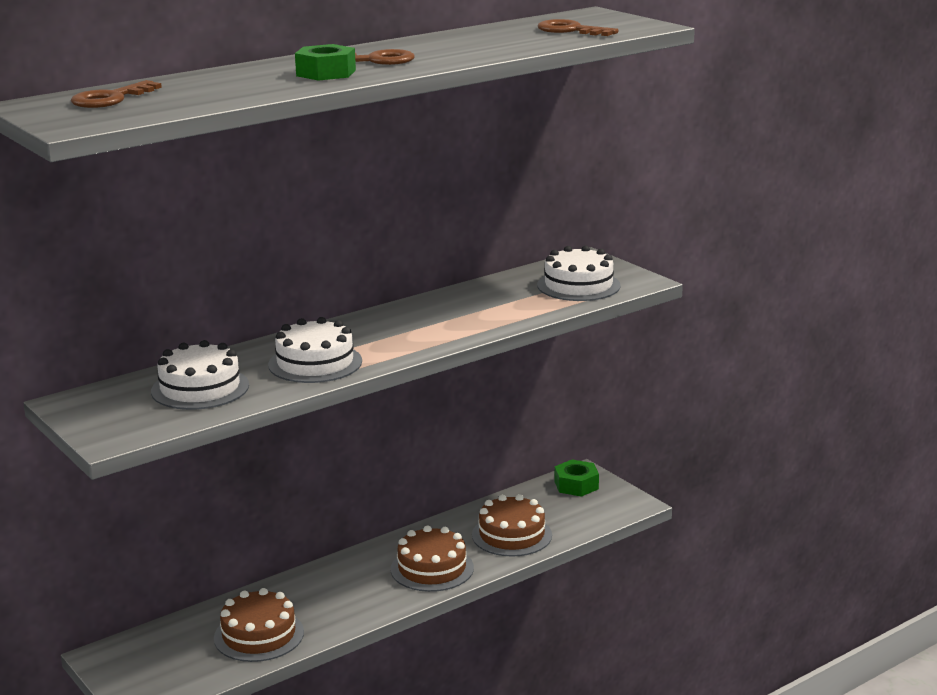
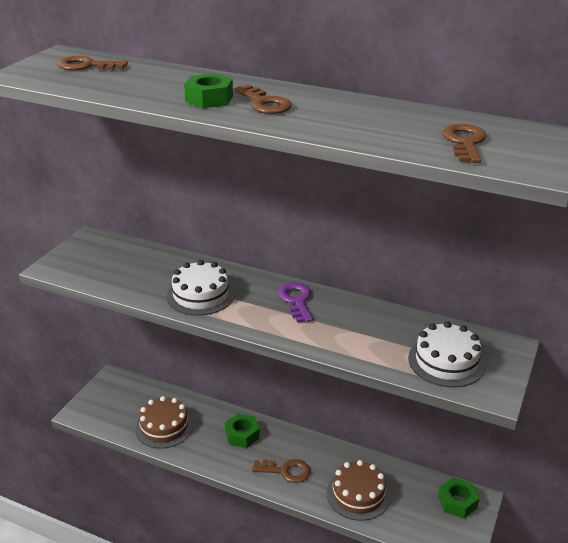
camera: 60 degrees right, 10 degrees up
(200, 388) = (135, 269): white cake -> none
(341, 581) = (242, 435): none -> green nut
(396, 320) = (296, 300): none -> purple key
(432, 568) = (286, 471): brown cake -> brown key

